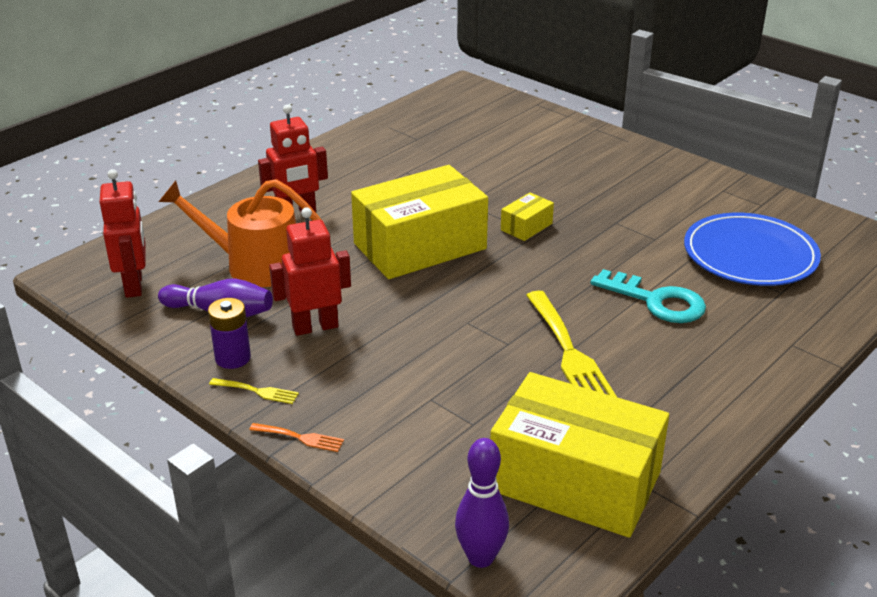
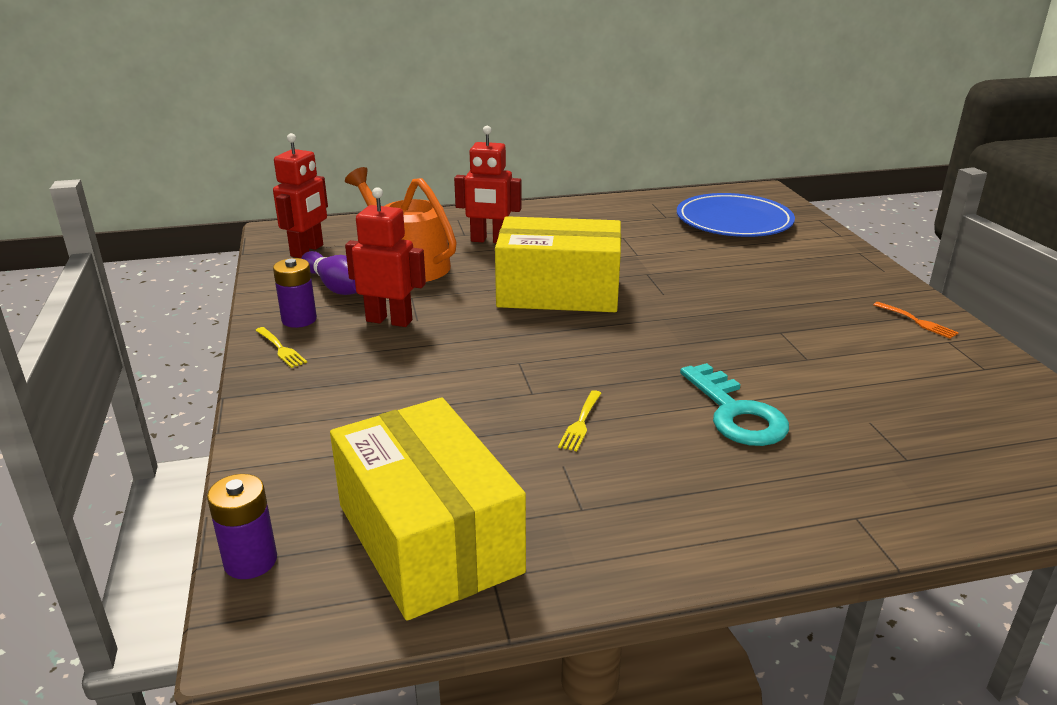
camera: 35 degrees right, 5 degrees down
(300, 438) = (260, 394): orange fork -> orange fork (917, 321)
(480, 557) = (250, 561): purple bowling pin -> purple battery
(526, 227) = (679, 307): yellow box -> none
(569, 353) = (581, 423): yellow fork -> yellow fork, size x0.47
(750, 255) = (908, 410): blue plate -> blue plate (734, 221)

